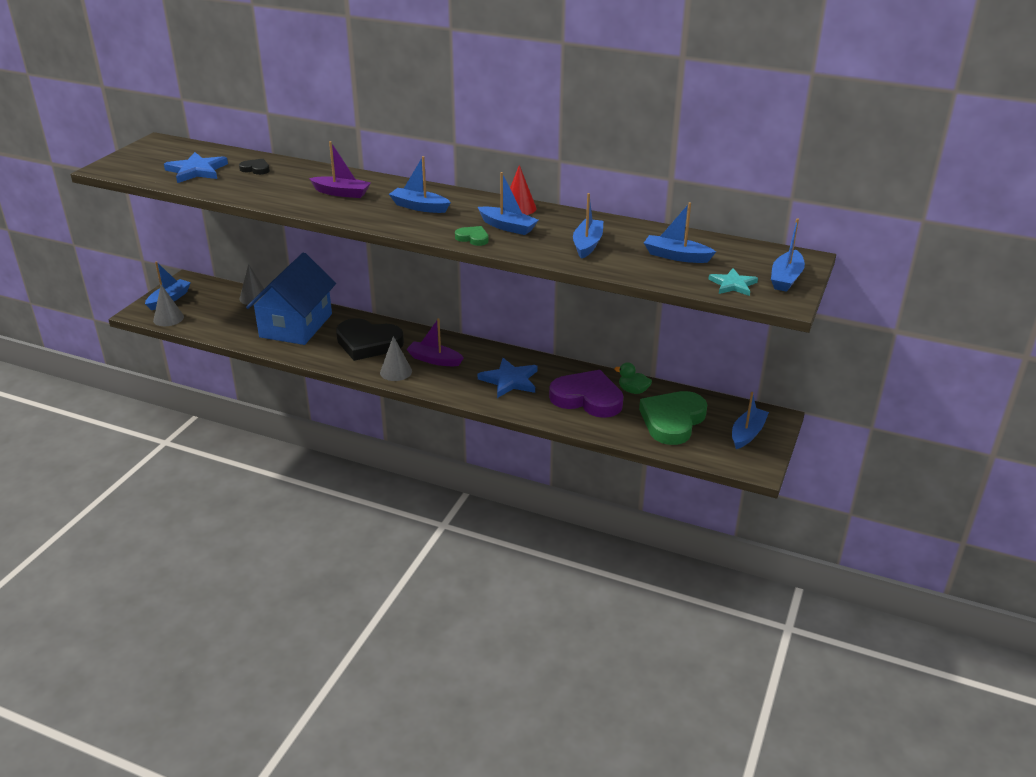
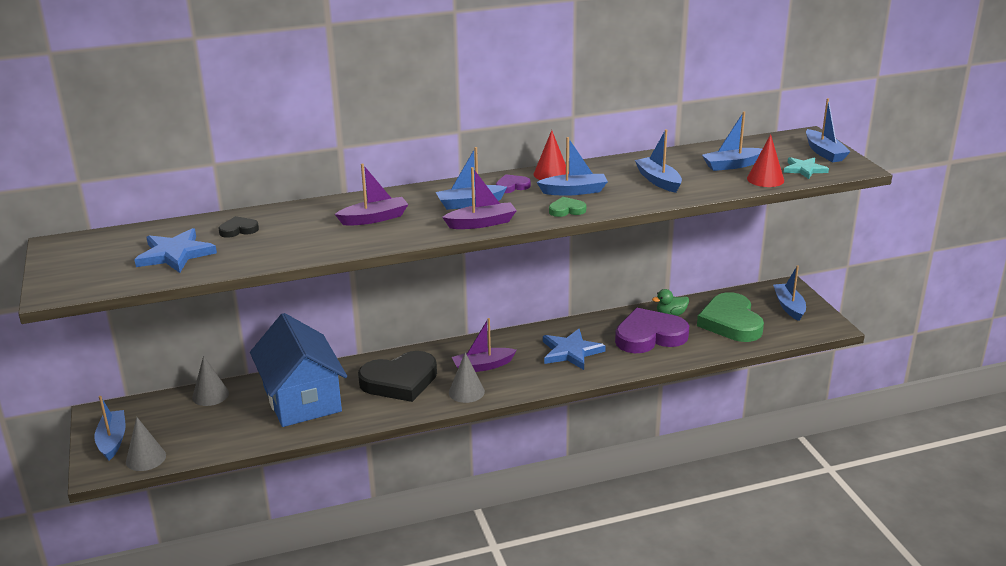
camera: 40 degrees left, 5 degrees down
(398, 223) = (481, 223): none -> purple boat
(472, 206) = (512, 186): none -> purple heart
(679, 278) = (765, 179): none -> red cone

